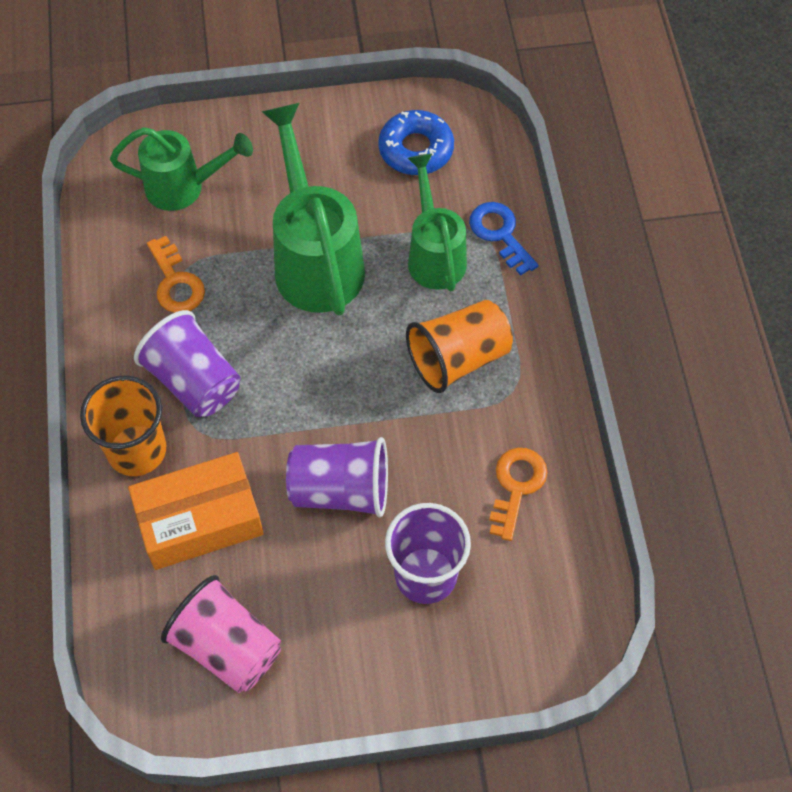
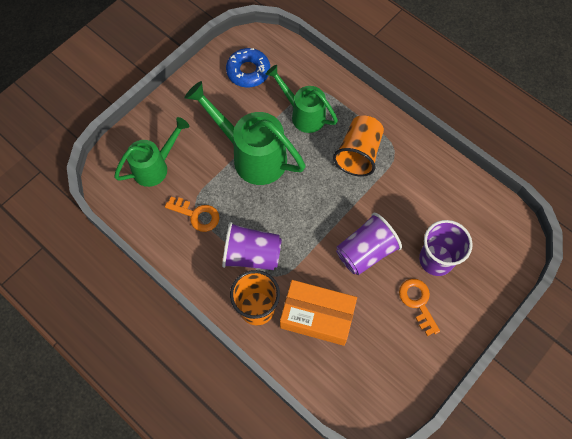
camera: 40 degrees left, 5 degrees up
(199, 520) = (317, 316): orange box -> orange box turned 75 degrees clockwise
(227, 647) = (385, 362): pink cup -> none
(500, 233) = (322, 84): blue key -> none
(516, 486) = (435, 191): orange key -> orange key (417, 302)

